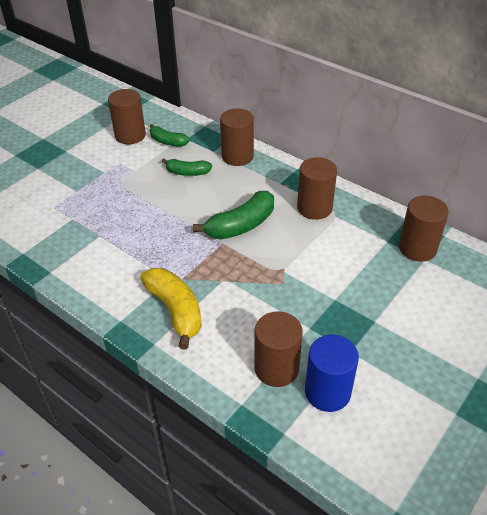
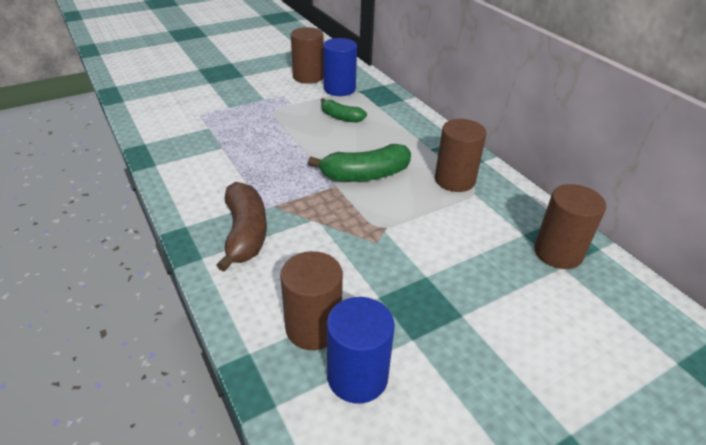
camera: 20 degrees right, 5 degrees down
(168, 142) = (339, 89): green banana -> blue cylinder
(175, 310) = (245, 233): yellow banana -> brown banana
(237, 156) = (400, 116): brown cylinder -> none

